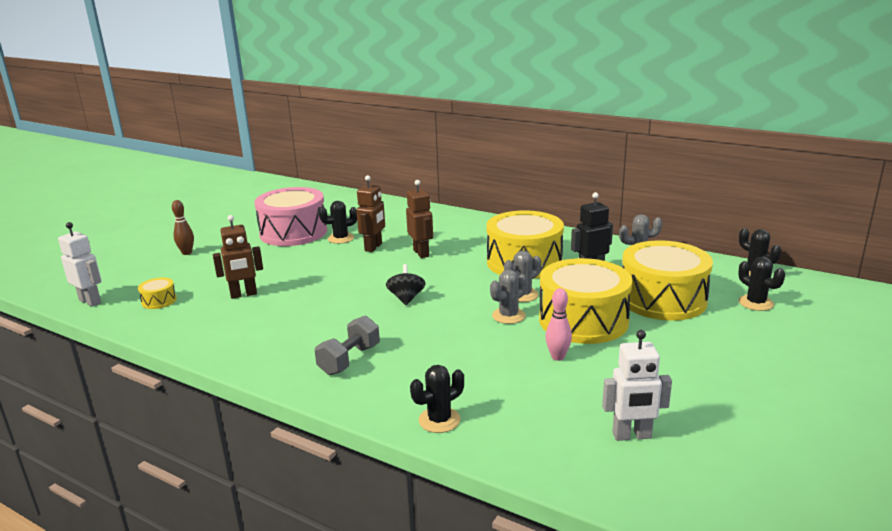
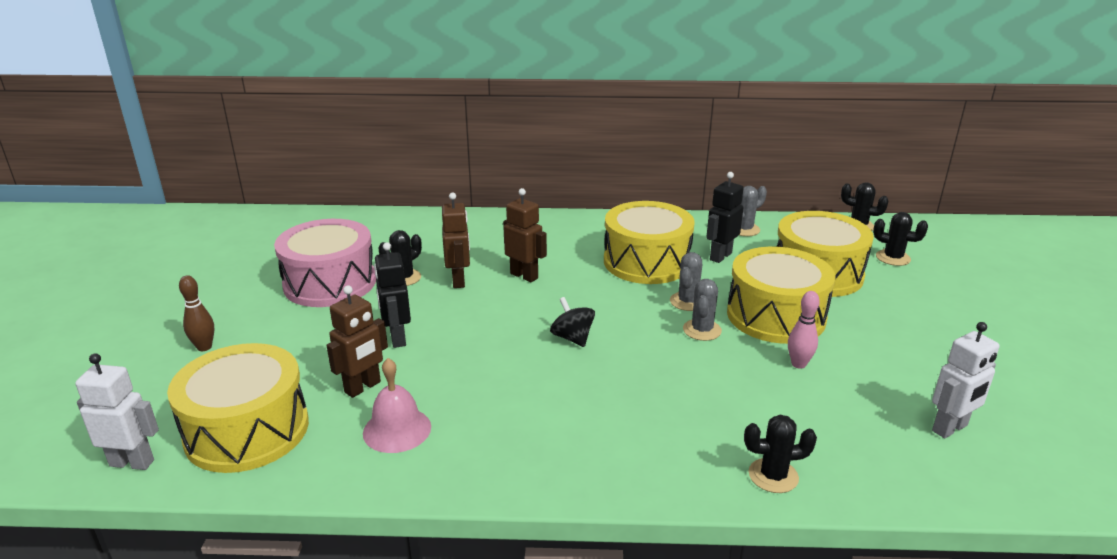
camera: 30 degrees left, 5 degrees up
(159, 301) = (247, 430): yellow drum -> yellow drum, size x2.42
(235, 322) = (397, 429): none -> pink bell
(295, 272) = (397, 338): none -> black robot
(349, 360) = (598, 435): grey dumbbell -> none
(439, 420) = (773, 476): black cactus -> black cactus turned 60 degrees clockwise

